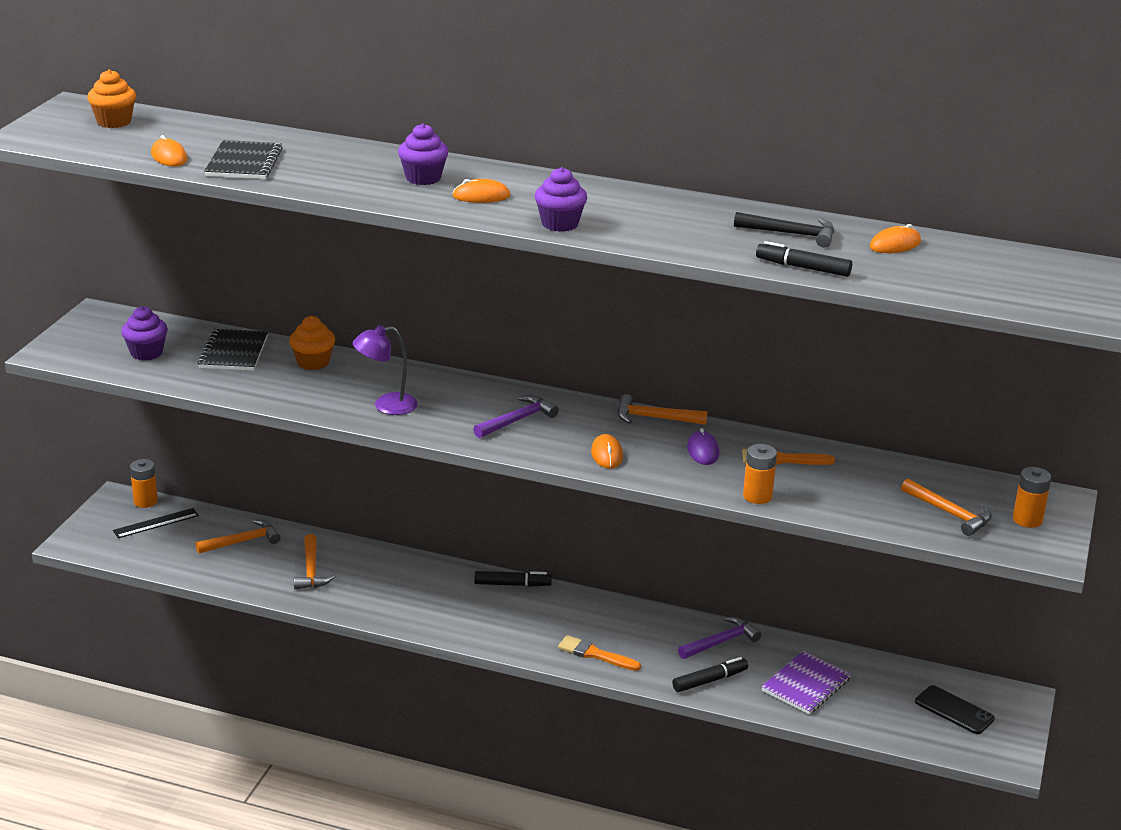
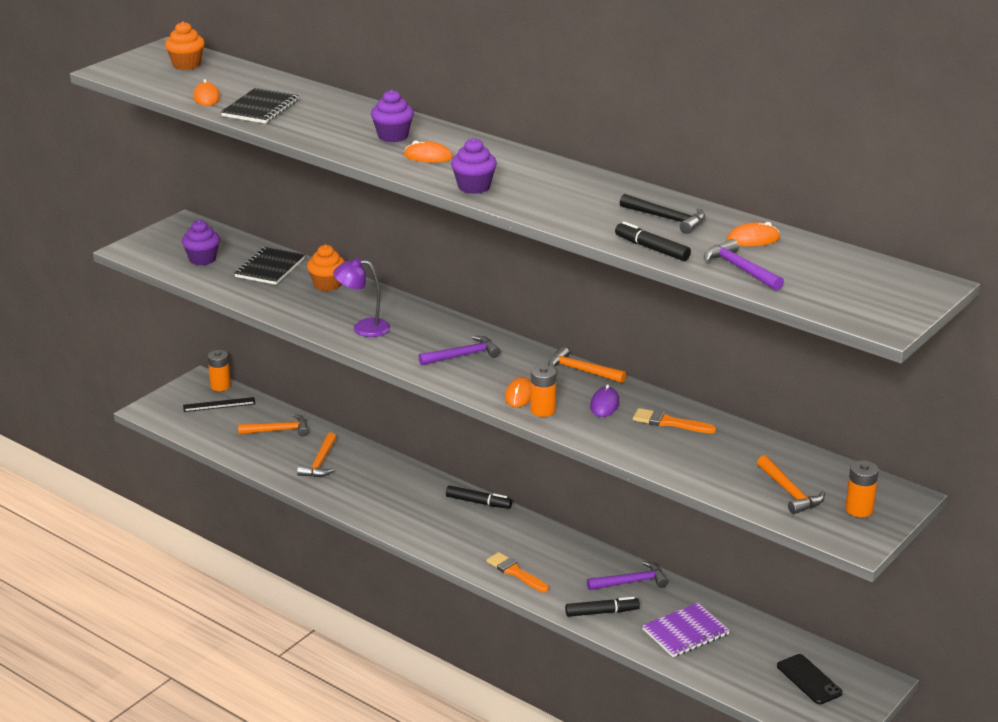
camera: 20 degrees right, 0 degrees up
(757, 496) = (625, 450): orange battery -> orange battery (543, 410)
(909, 277) = (740, 269): none -> purple hammer

